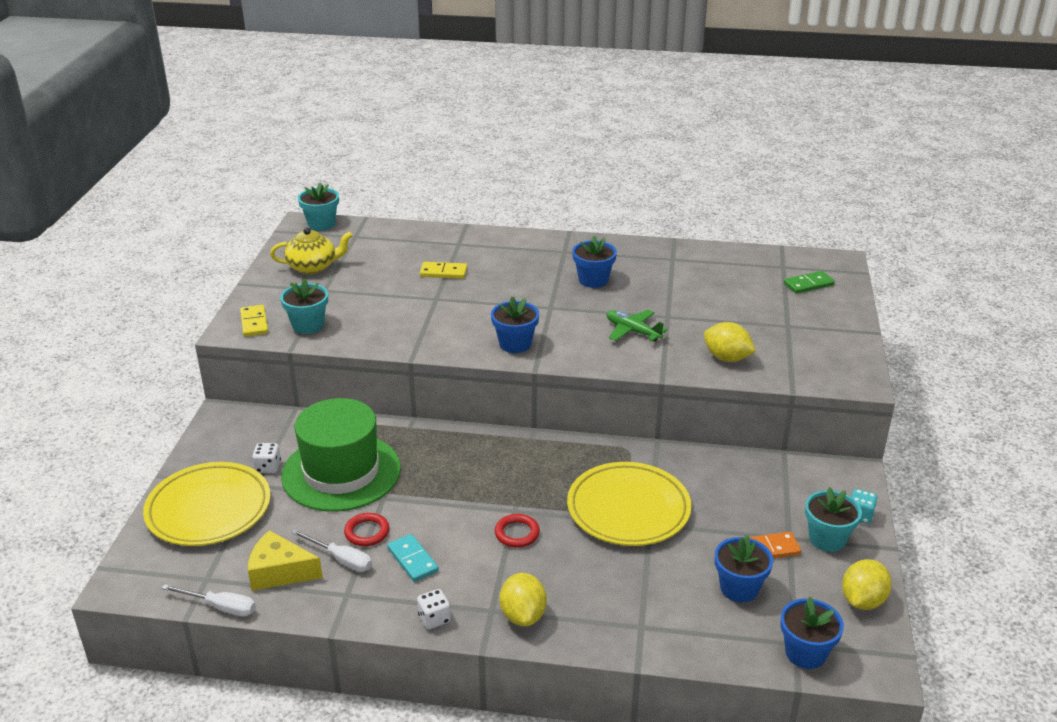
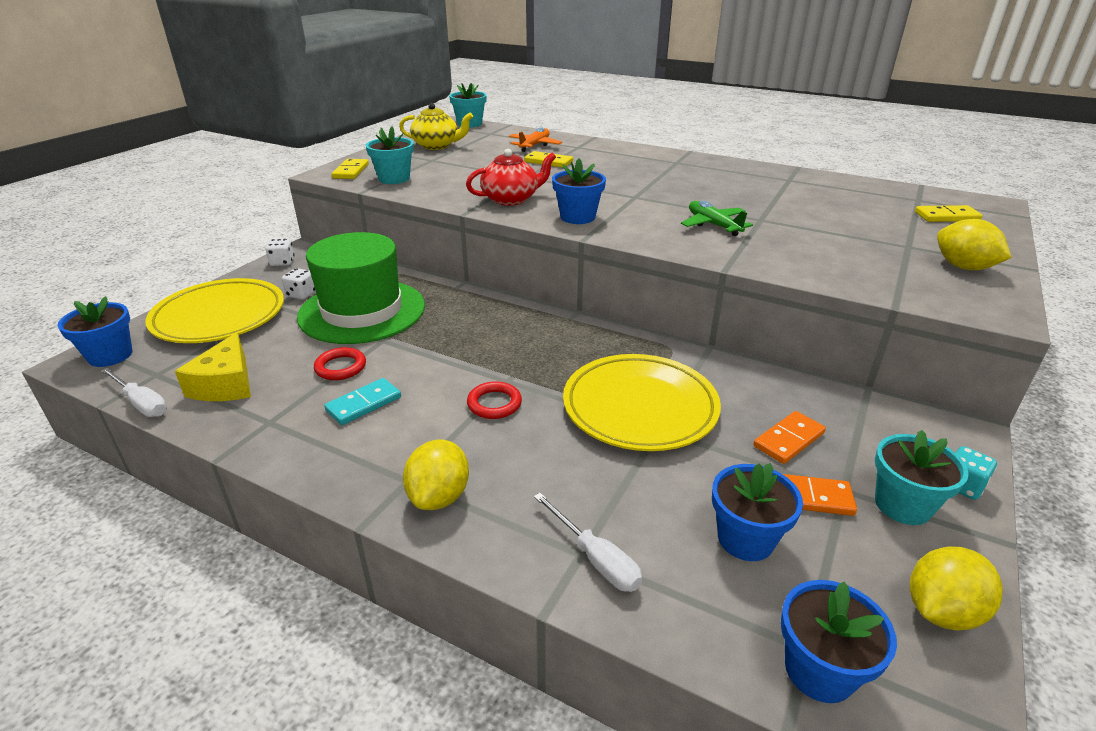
camera: 20 degrees right, 0 degrees up
(279, 572) = (226, 384): yellow cheese -> yellow cheese turned 120 degrees counterclockwise
(341, 559) = (293, 386): white screwdriver -> white screwdriver (595, 558)
(413, 560) = (364, 404): turquoise domino -> turquoise domino turned 60 degrees clockwise
(414, 249) = (534, 145): none -> orange plane
(434, 618) = (336, 472): white dice -> white dice (282, 262)
(441, 332) = (511, 199): none -> red teapot
(593, 280) = (693, 184): blue flower pot -> blue flower pot (110, 355)
(727, 358) = (817, 262): yellow lemon -> yellow lemon (963, 267)
(742, 509) = (789, 440): none -> orange domino
(808, 284) = (947, 217): green domino -> yellow domino

